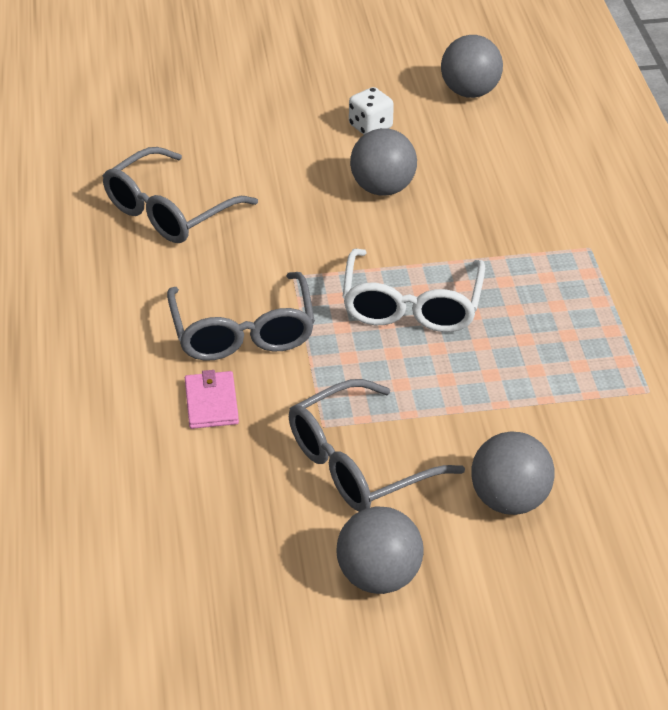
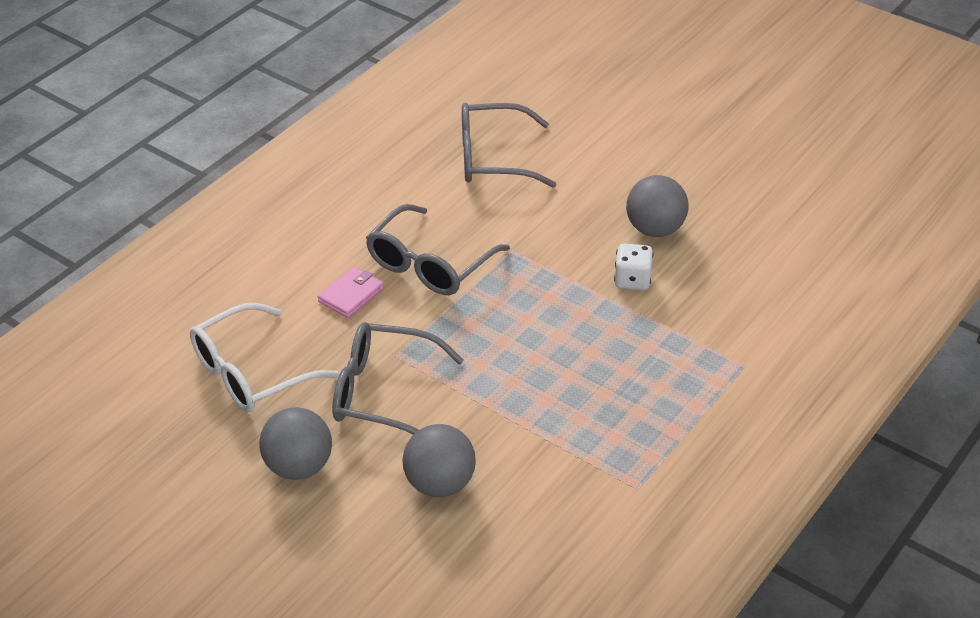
camera: 45 degrees right, 0 degrees up
(370, 127) = (709, 181): white dice -> white dice (632, 280)
(411, 306) = (559, 320): white glasses -> white glasses (251, 373)
(470, 92) = (822, 199): grey ball -> none

